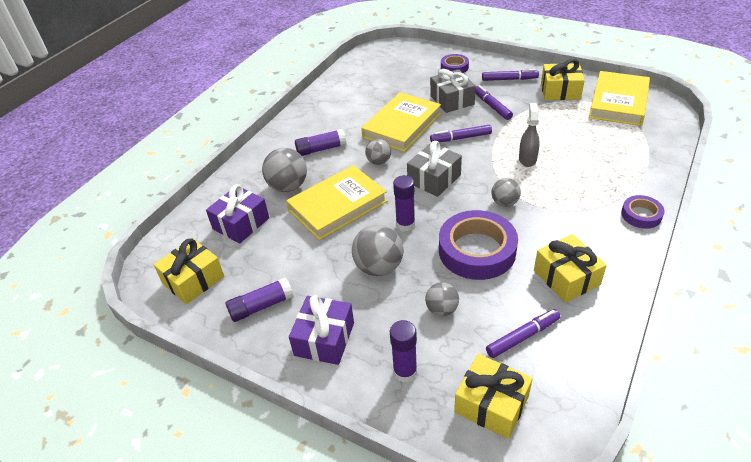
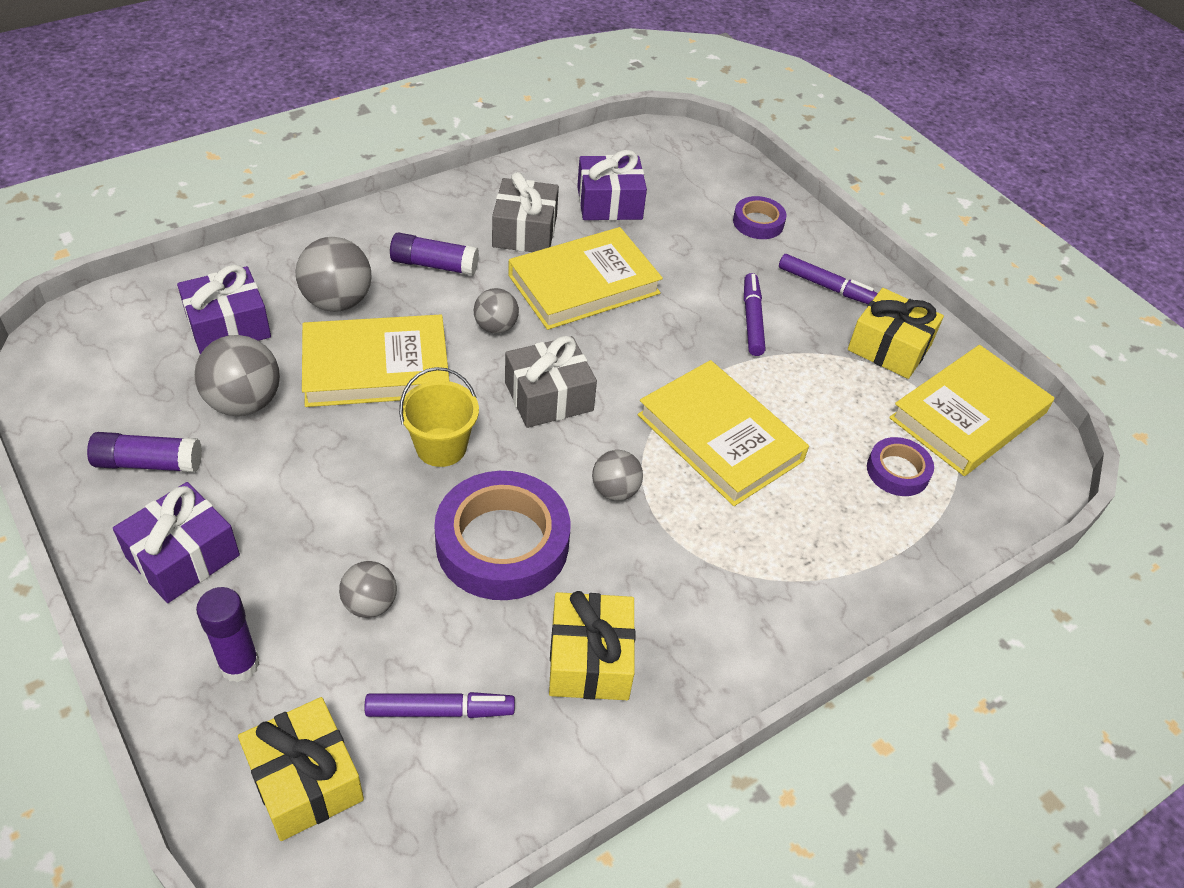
camera: 20 degrees right, 5 degrees up
(193, 280) = (100, 378): yellow gift -> none
(379, 87) = (609, 203): none -> purple gift
(379, 267) = (345, 492): grey ball -> grey ball (244, 402)
(405, 224) = (441, 447): purple glue stick -> yellow bucket
(452, 100) = (699, 278): grey gift -> grey gift (524, 231)
(460, 138) = (652, 350): purple marker -> none
(527, 159) = (720, 437): grey spray bottle -> yellow book
(641, 215) = (806, 626): purple tape -> purple tape (897, 471)

